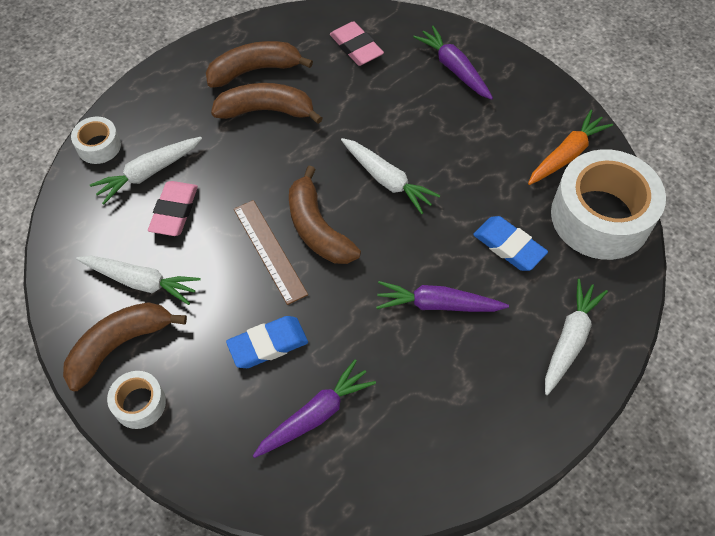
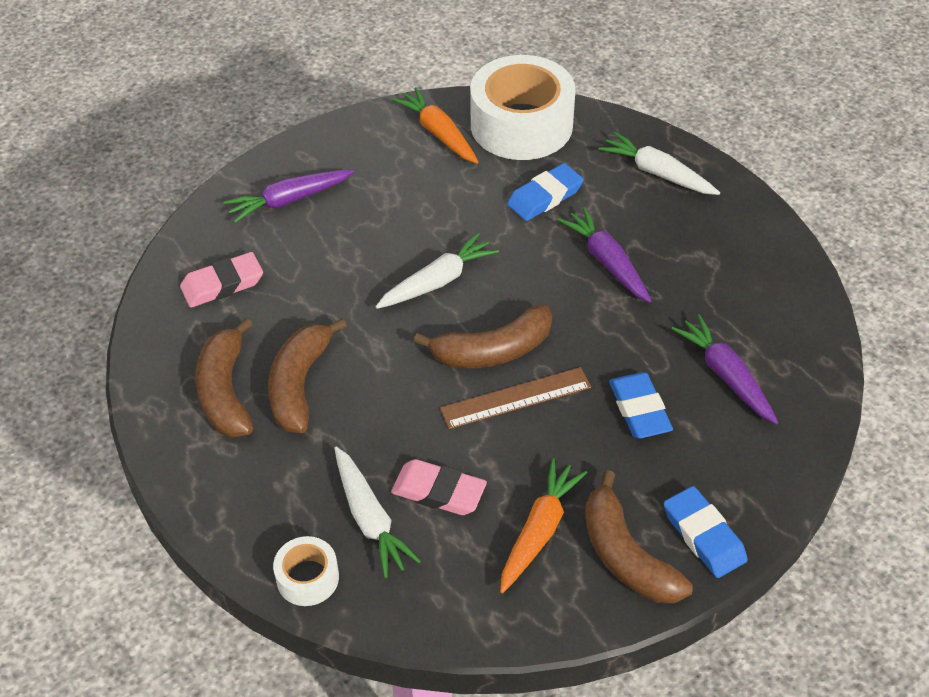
camera: 80 degrees left, 10 degrees down
(139, 403) = (704, 535): white tape -> blue eraser
(141, 282) = (539, 531): white carrot -> orange carrot
(437, 304) = (607, 262): purple carrot -> purple carrot turned 135 degrees clockwise

